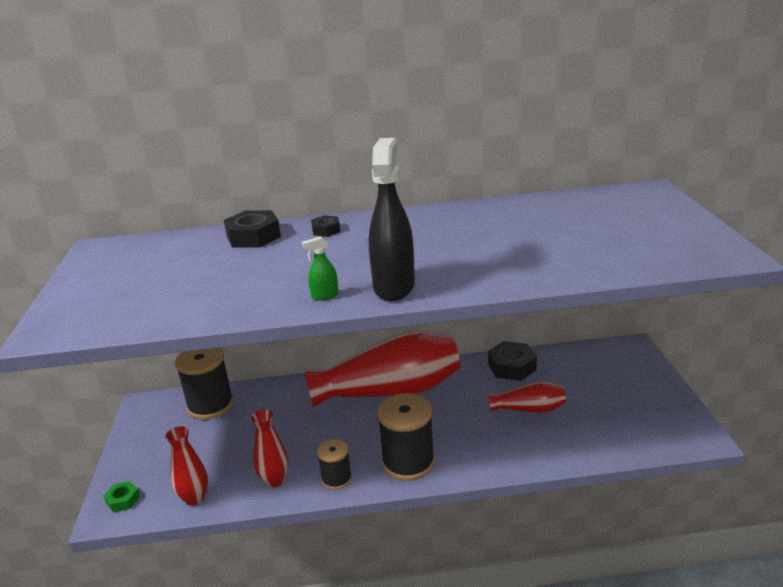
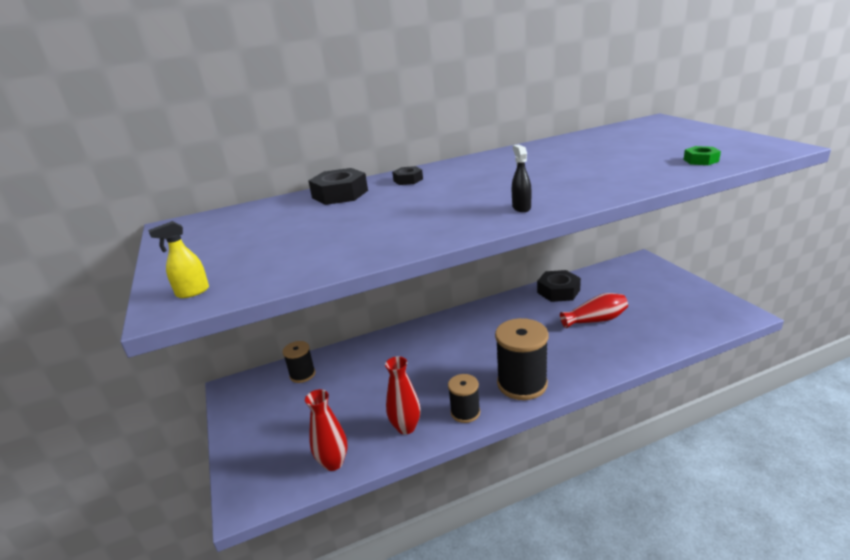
camera: 15 degrees left, 0 degrees up
(66, 323) = (192, 292): none -> yellow spray bottle
(123, 500) = (256, 483): green nut -> green nut (700, 160)
(210, 405) = (302, 374): black spool -> black spool, size x0.57
(324, 296) = (461, 224): green spray bottle -> none
(390, 391) = (467, 329): red vase -> none
(394, 287) = (521, 207): black spray bottle -> black spray bottle, size x0.43

